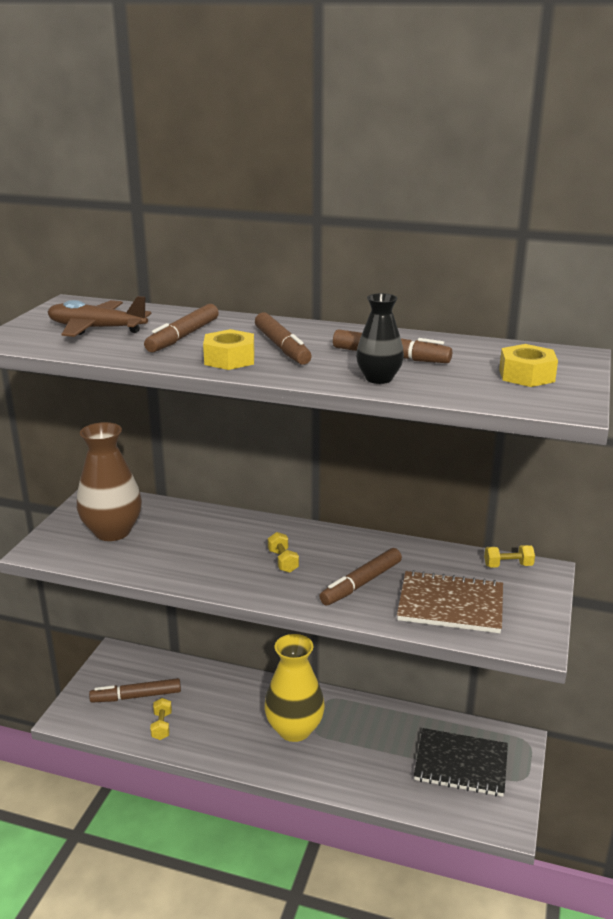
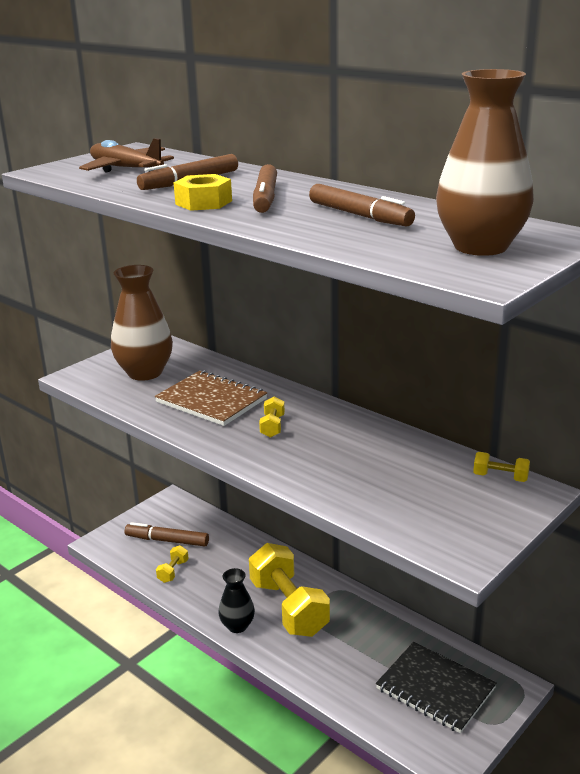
camera: 25 degrees right, 0 degrees up
(294, 729) = (289, 608): yellow vase -> yellow dumbbell
(361, 583) = (330, 461): brown marker -> none
(378, 378) = (319, 232): black vase -> black vase (237, 626)
(450, 605) = (405, 500): brown notebook -> brown notebook (211, 401)
(526, 375) = (480, 247): yellow nut -> brown vase

